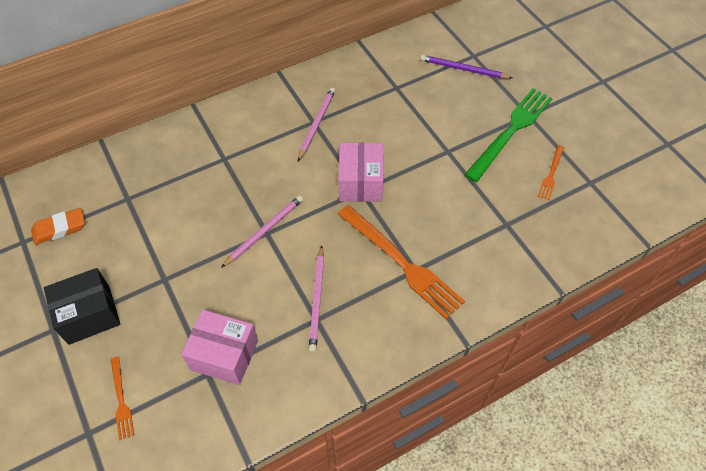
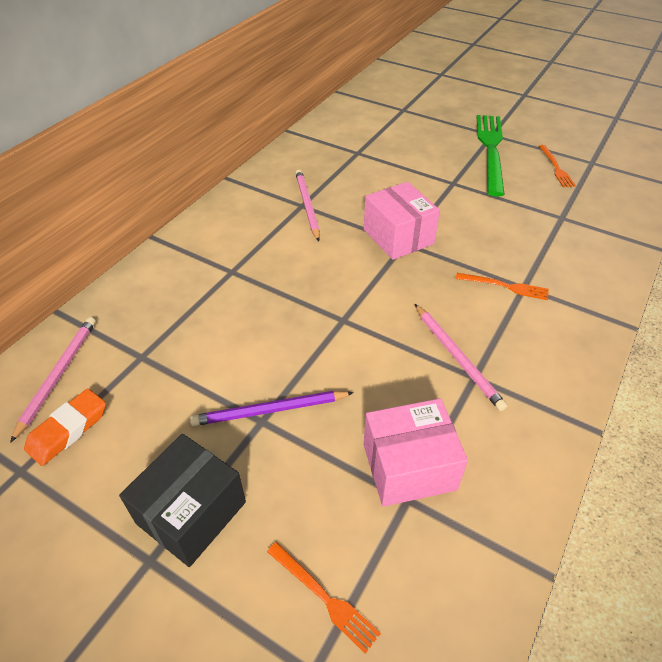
camera: 30 degrees left, 10 degrees down
(264, 231) = (339, 319): pink pencil -> pink pencil (58, 375)
(401, 263) = (505, 286): orange fork -> orange fork, size x0.48
(463, 69) = (404, 121): purple pencil -> purple pencil (270, 410)

